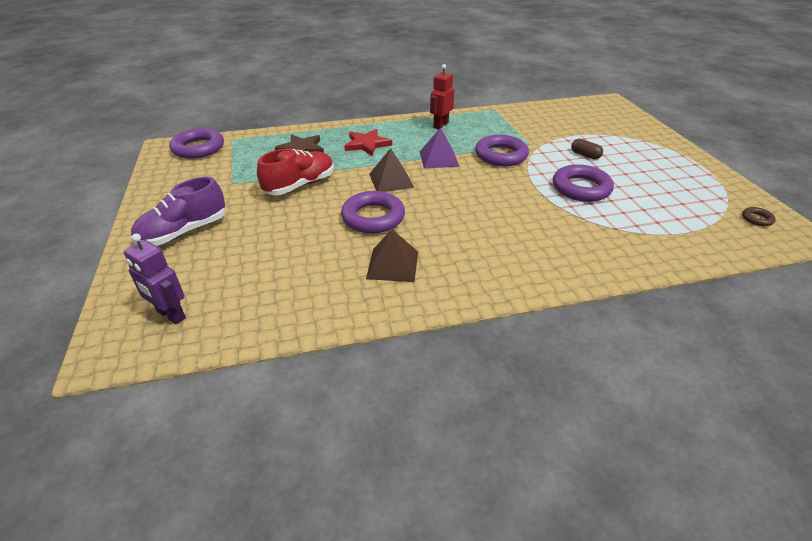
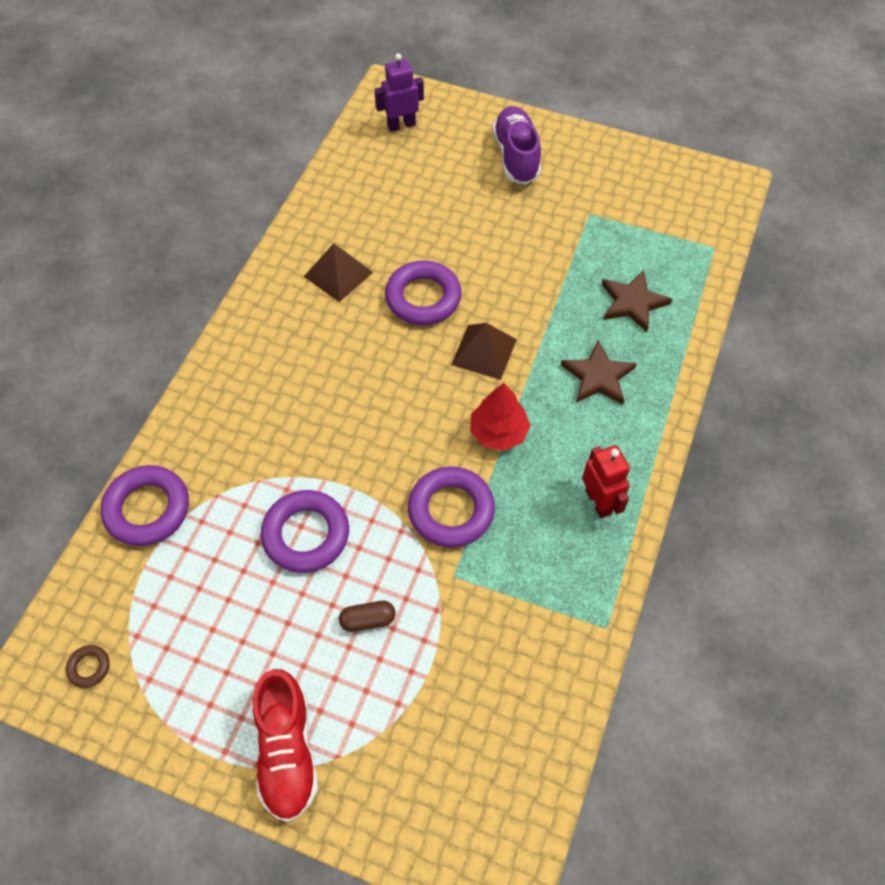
camera: 125 degrees right, 20 degrees up
(198, 148) = (707, 210): purple ring -> purple ring (147, 509)
(300, 185) = (539, 267): red shoe -> red shoe (287, 751)
(367, 144) = (598, 376): red star -> brown star
(438, 158) = (498, 432): purple pyramid -> red tree

